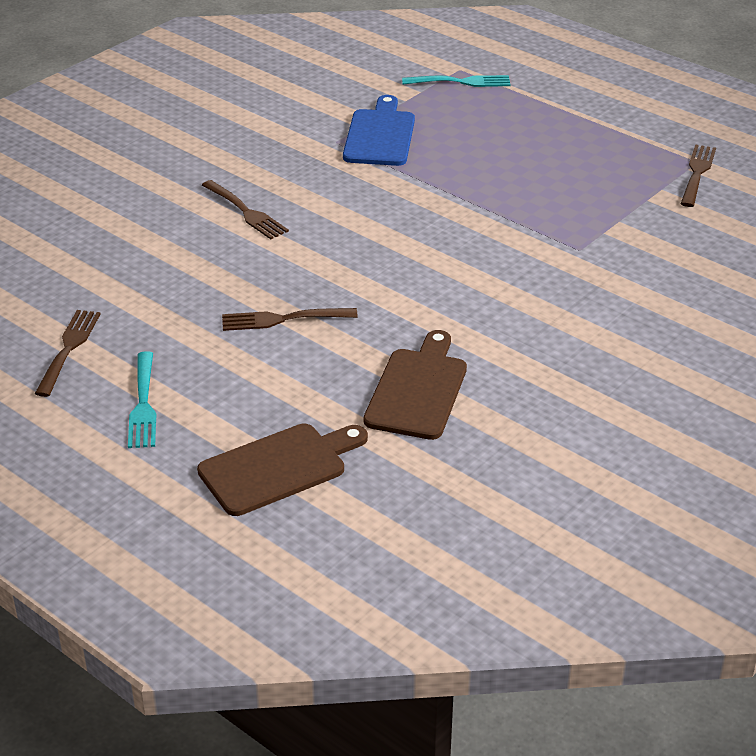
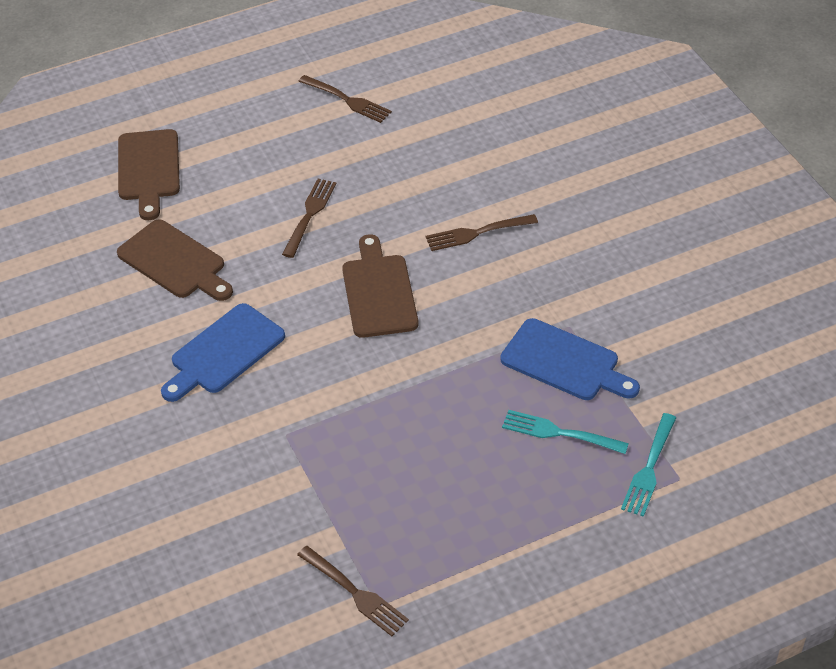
camera: 115 degrees right, 10 degrees up
(143, 403) = (261, 123): turquoise fork -> turquoise fork (560, 433)
(366, 246) = (378, 292): none -> brown cutting board
(515, 314) = (224, 352): none -> blue cutting board

